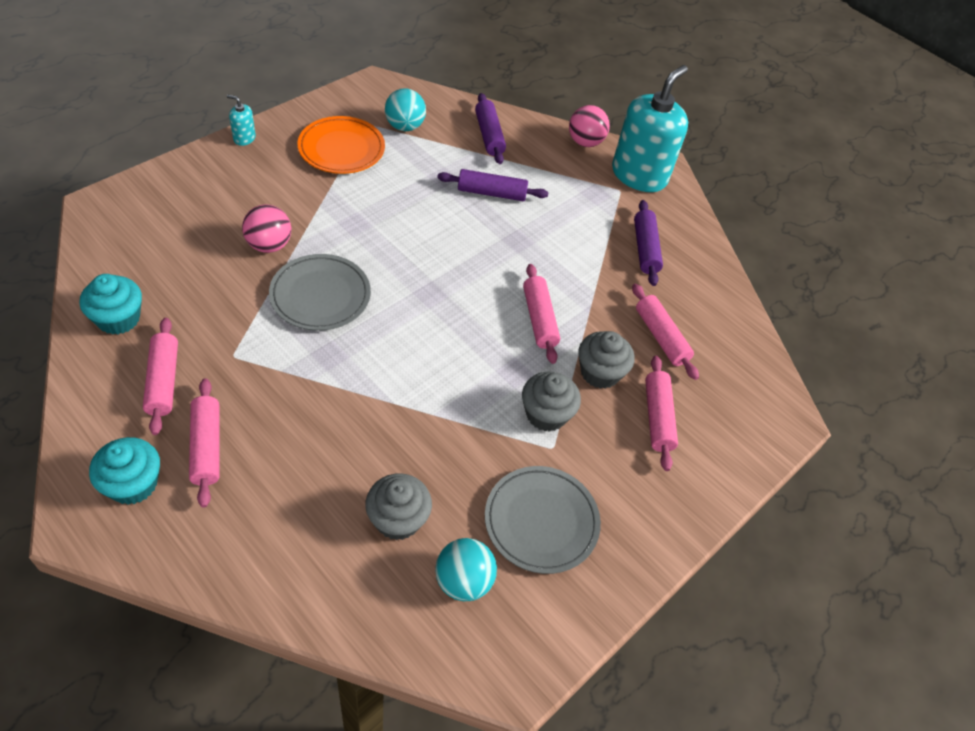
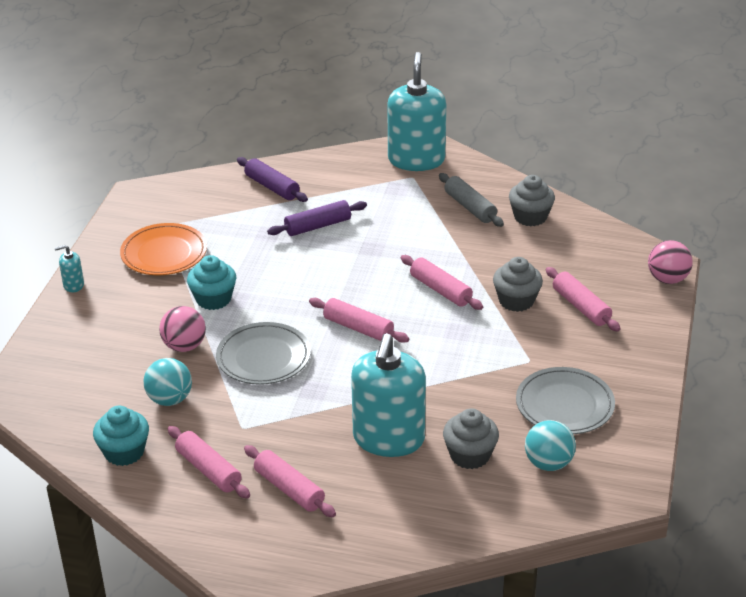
camera: 25 degrees left, 15 degrees down
(133, 484) = (262, 537): turquoise cupcake -> turquoise cupcake (213, 299)
(343, 450) = (388, 439): none -> turquoise soap dispenser
(404, 126) = (197, 213): turquoise ball -> turquoise ball (170, 399)
(546, 414) = (505, 344): grey cupcake -> grey cupcake (530, 217)
(585, 142) = (352, 156): pink ball -> pink ball (667, 279)
(645, 249) = (470, 207): purple rolling pin -> grey rolling pin
(661, 337) = (536, 258): pink rolling pin -> pink rolling pin (358, 328)

